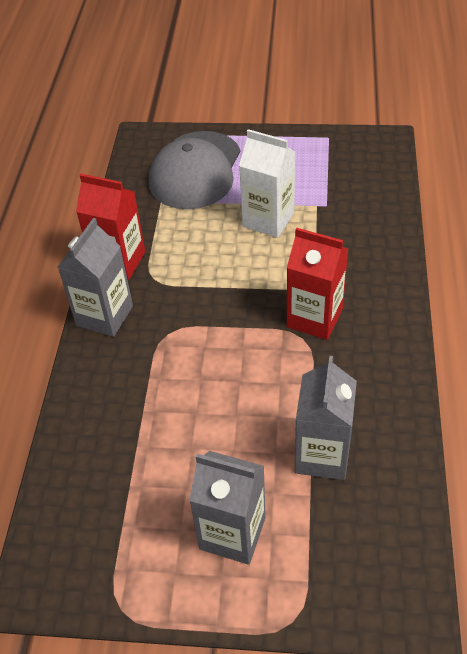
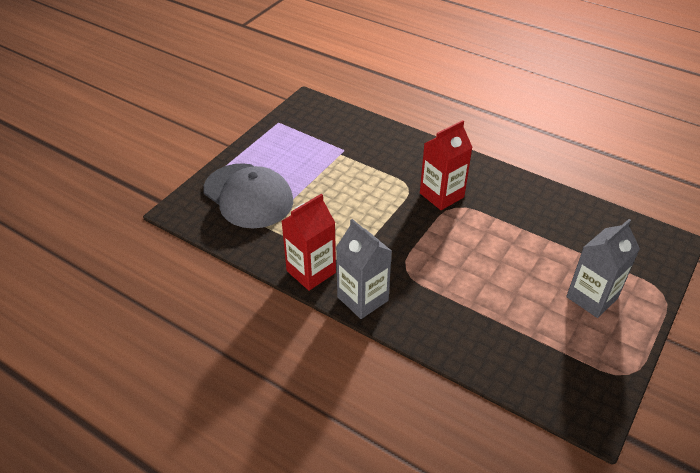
camera: 65 degrees left, 5 degrees down
(268, 220) = (335, 180): white carton -> none
(322, 455) = (552, 235): grey carton -> none

